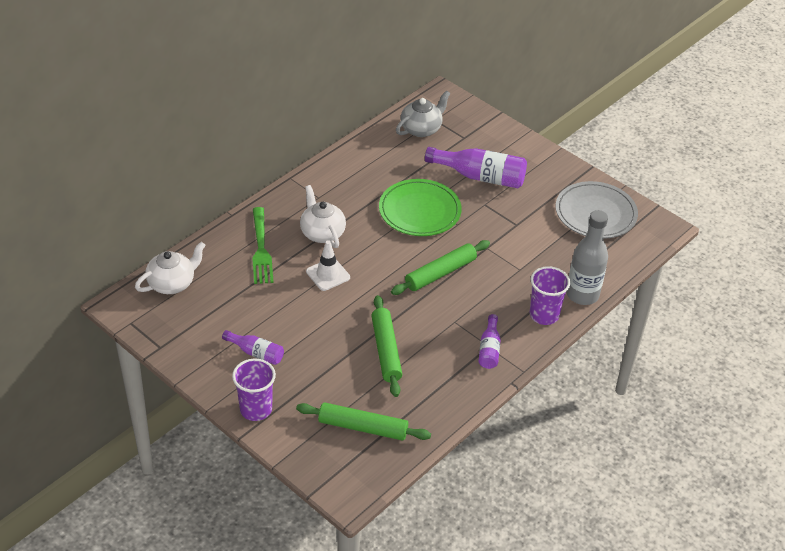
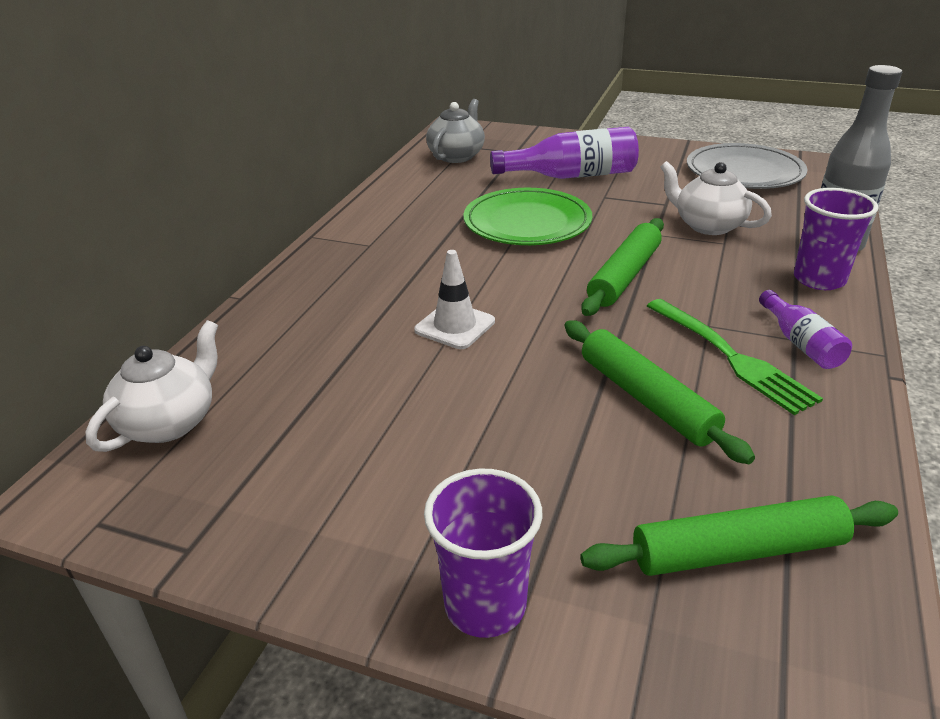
camera: 20 degrees left, 10 degrees down
(256, 353) = (410, 486): purple bottle -> none
(261, 249) = (317, 325): green fork -> green fork (731, 357)
(322, 233) = (405, 280): white teapot -> white teapot (708, 225)

